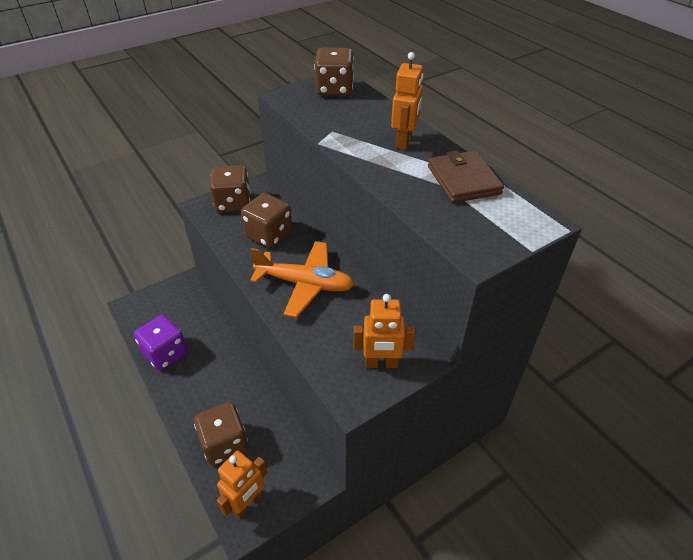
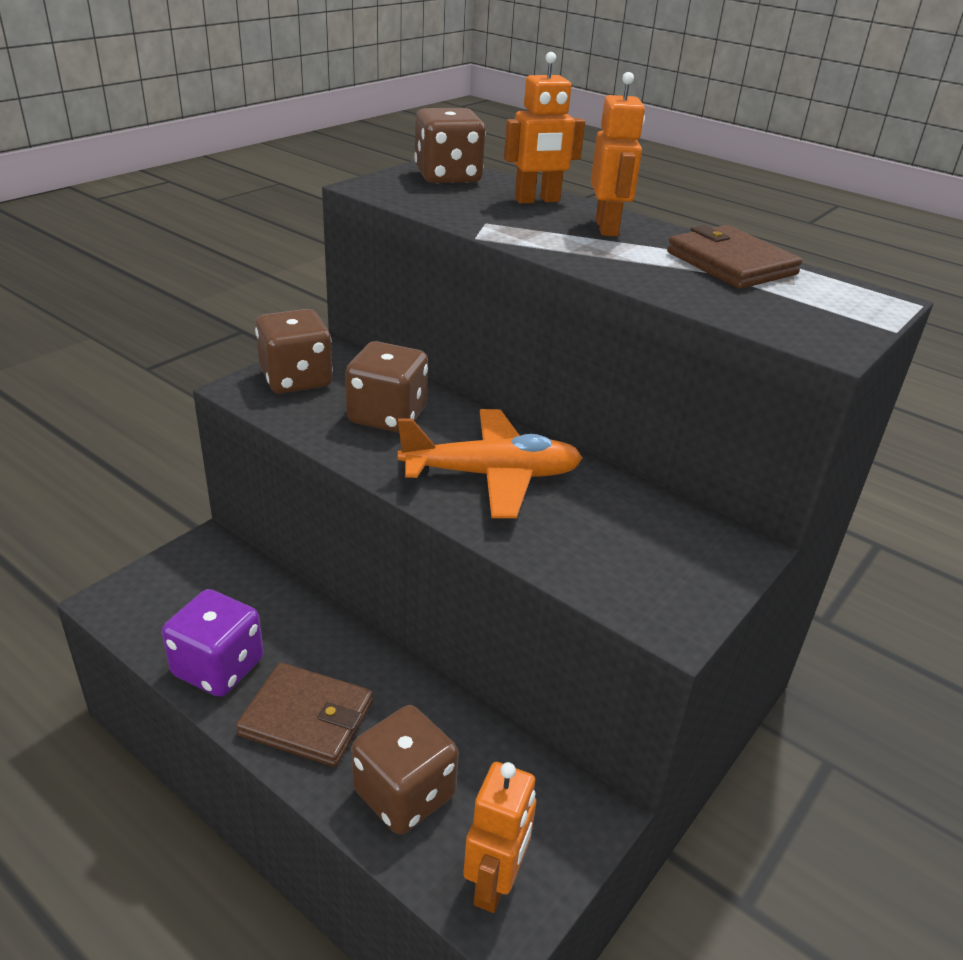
camera: 20 degrees left, 10 degrees down
(195, 391) = (307, 718): none -> brown wallet
(381, 363) = (686, 565): orange robot -> orange robot (537, 200)

